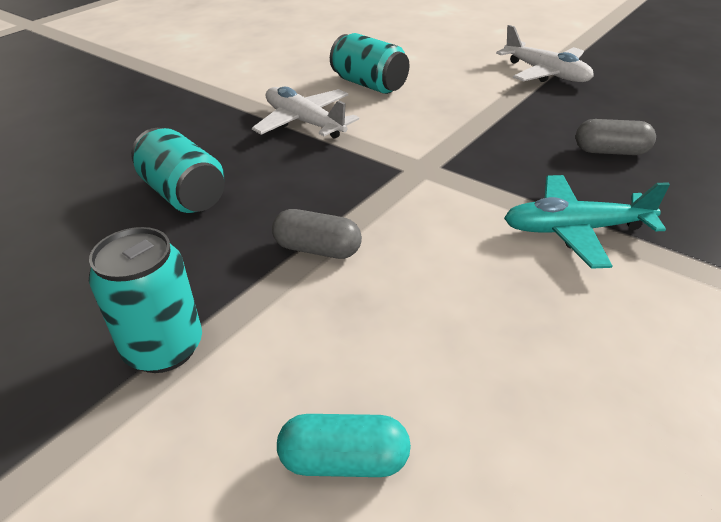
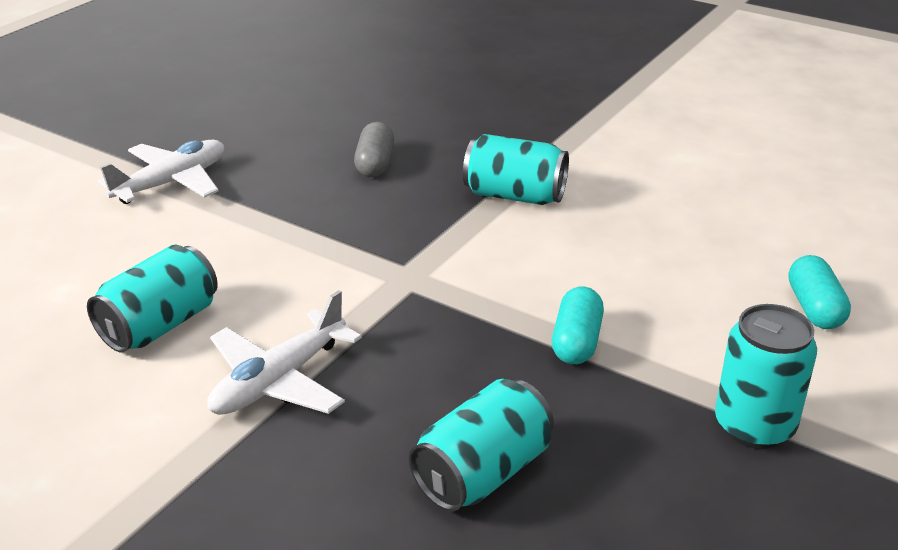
camera: 95 degrees left, 5 degrees down
(317, 249) = (576, 341): grey capsule -> turquoise capsule
(575, 230) = (515, 195): turquoise plane -> turquoise can

